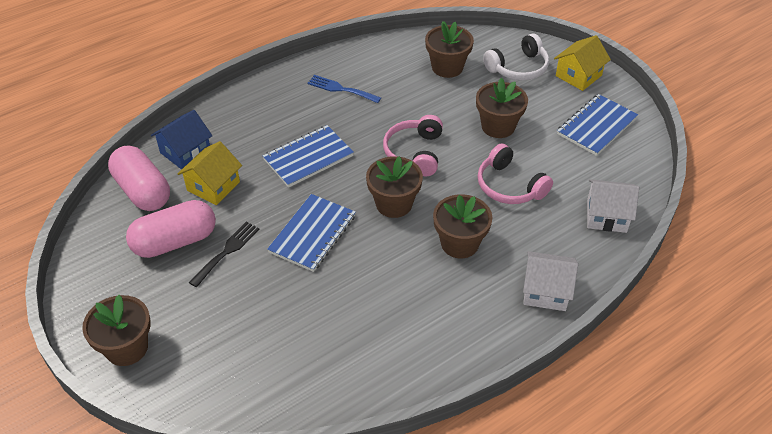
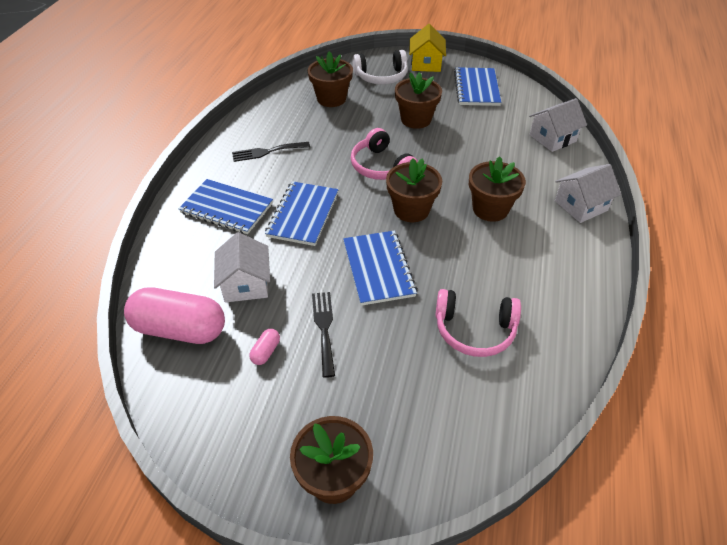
camera: 40 degrees left, 0 degrees up
(175, 241) = (266, 352): pink capsule -> pink capsule, size x0.40
(185, 152) = (184, 272): blue house -> none
(213, 186) = (246, 284): yellow house -> white house
(262, 120) = (227, 208): none -> blue notebook
(340, 89) = (267, 152): blue fork -> black fork
(509, 186) = (472, 153): pink headphones -> pink headphones (474, 330)
(518, 68) = (381, 77): white headphones -> white headphones turned 60 degrees clockwise

